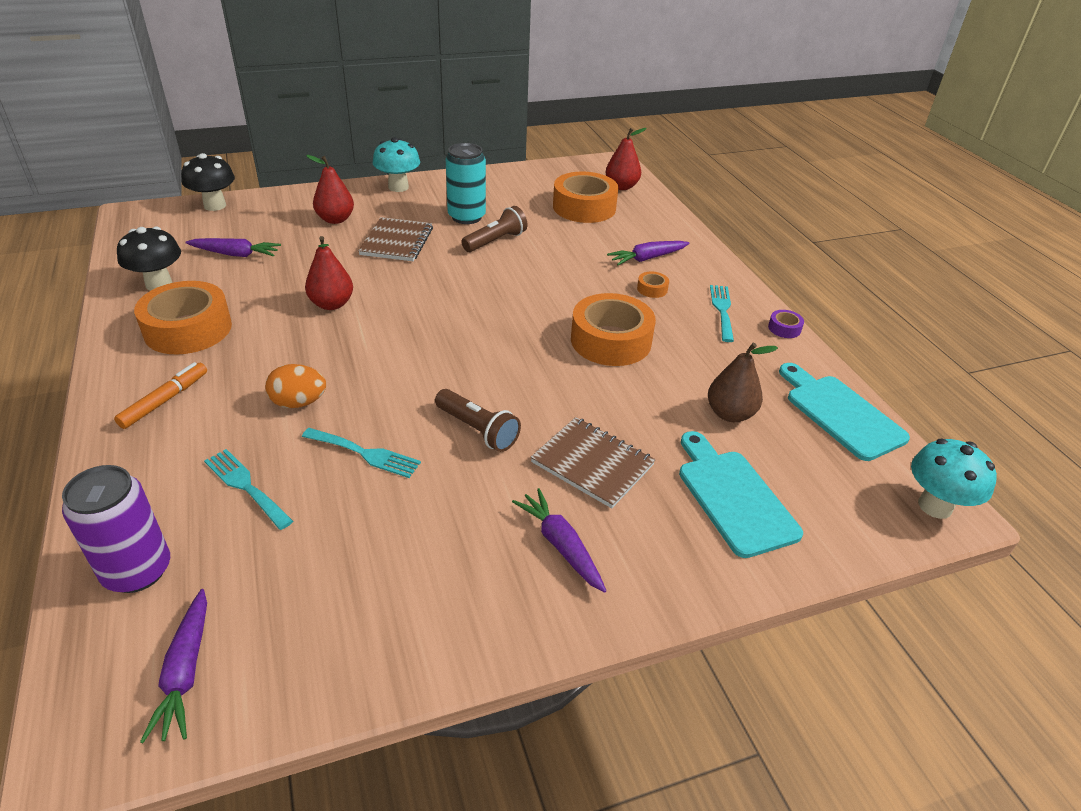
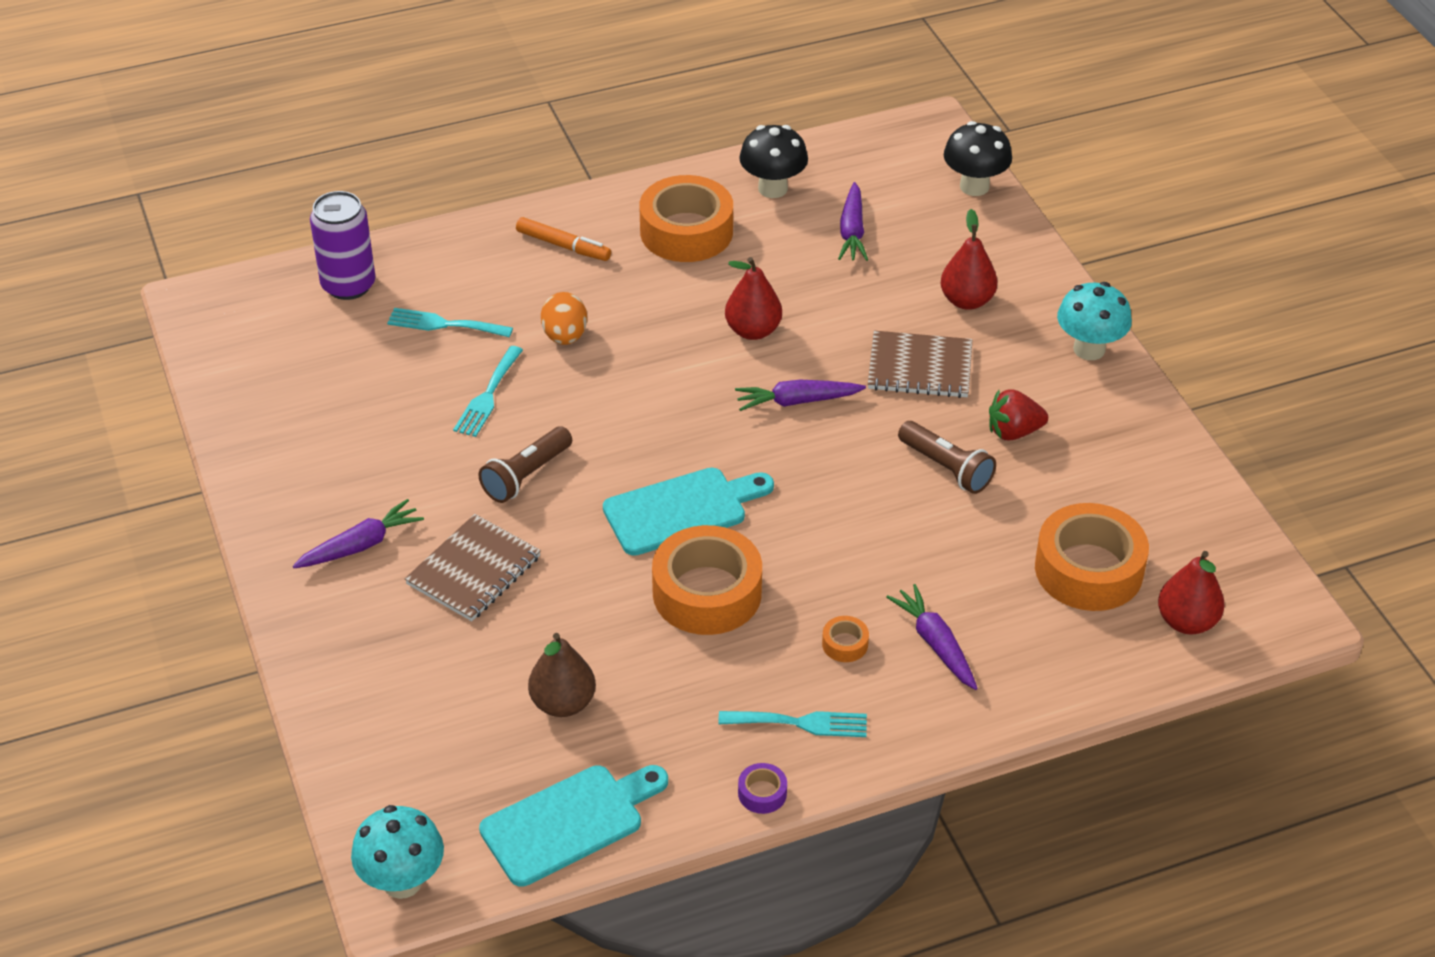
camera: 90 degrees right, 5 degrees up
(186, 671) = (251, 334): purple carrot -> purple carrot (797, 401)
(245, 486) = (444, 324): turquoise fork -> turquoise fork turned 120 degrees counterclockwise
(466, 217) = (1013, 432): turquoise can -> red strawberry
(733, 497) = (421, 689): turquoise cutting board -> turquoise cutting board (681, 510)

